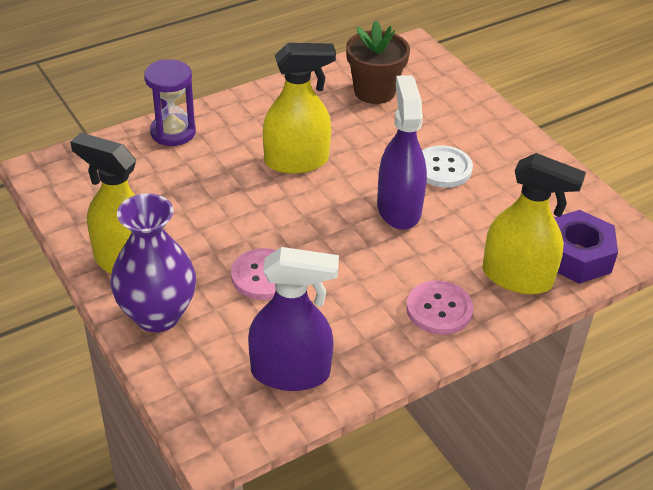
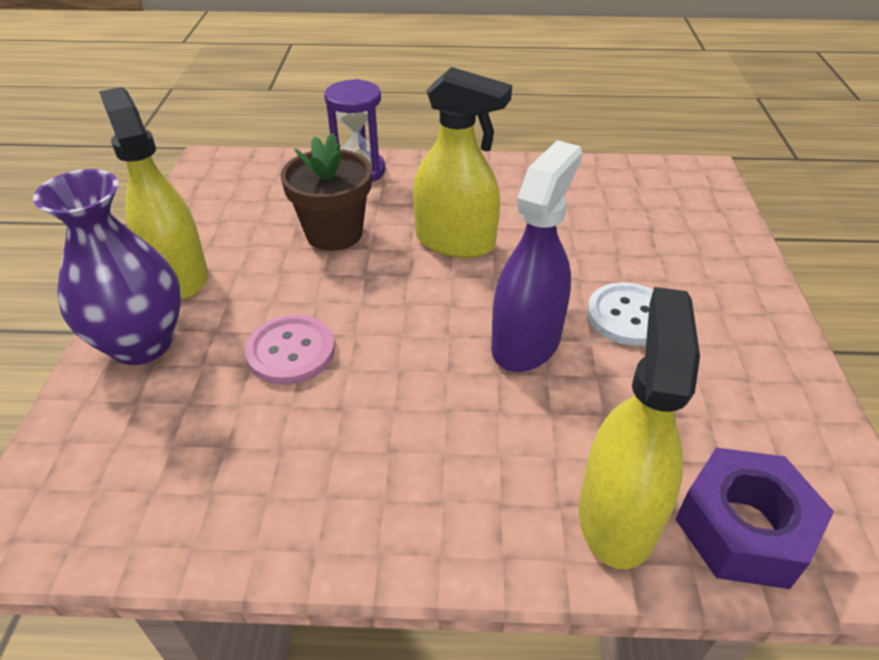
camera: 35 degrees right, 0 degrees up
(290, 372) = (193, 490): purple spray bottle -> none
(374, 91) = (614, 201): brown flower pot -> brown flower pot (334, 233)
(439, 309) = (459, 504): pink button -> none
(517, 277) = (617, 515): yellow spray bottle -> yellow spray bottle turned 135 degrees counterclockwise

